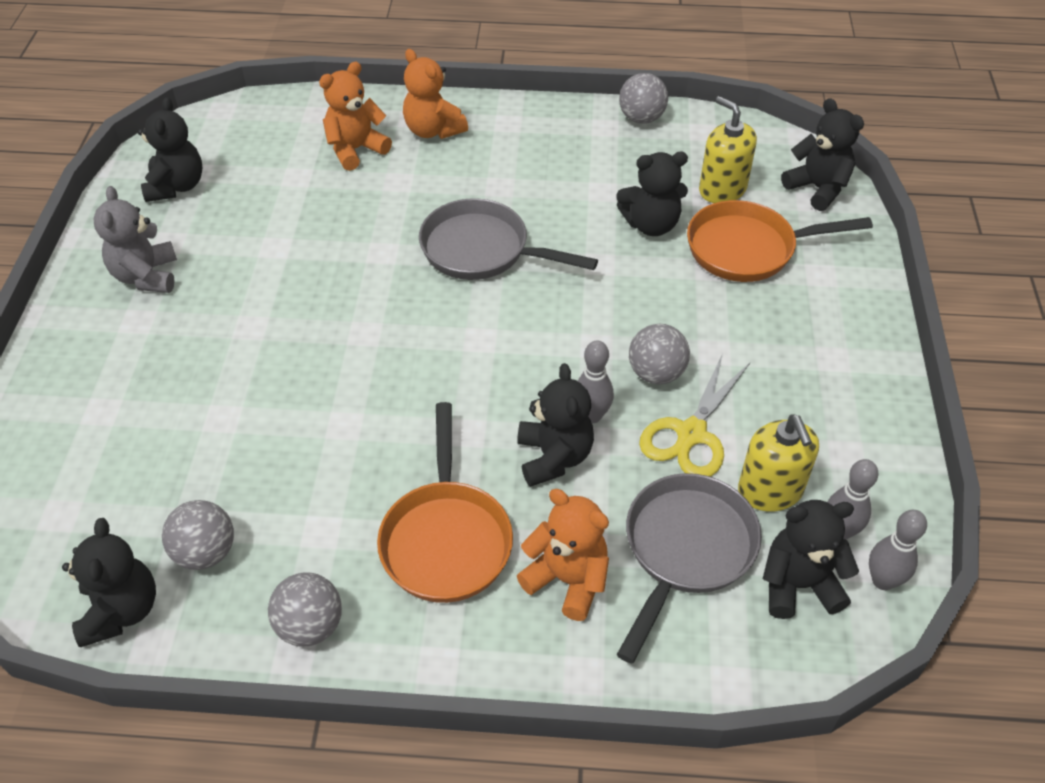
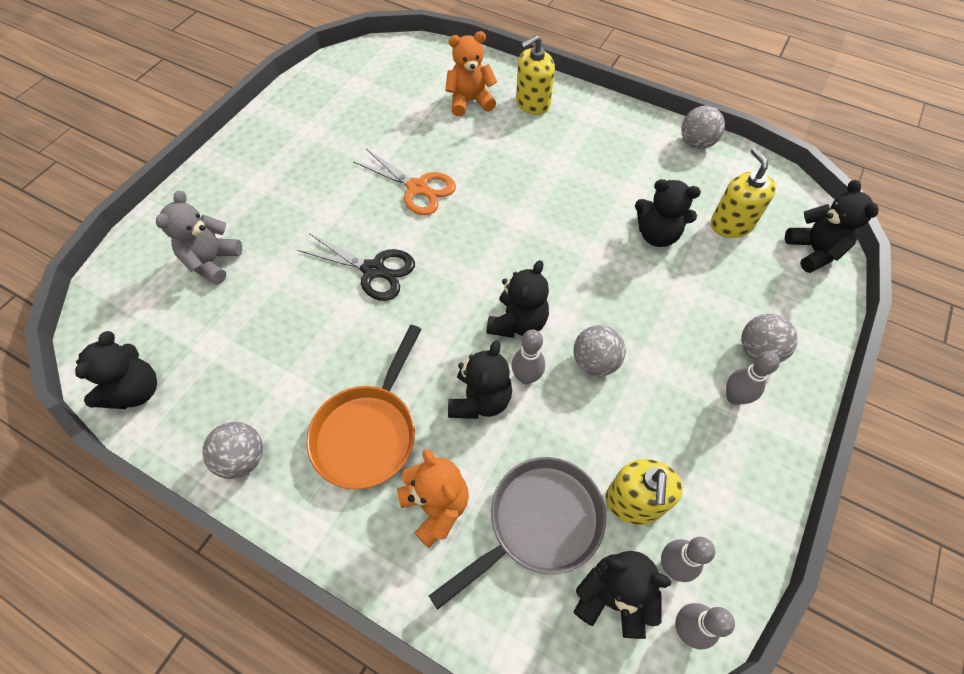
camera: 25 degrees right, 10 degrees up
(146, 276) = (283, 150): grey teddy bear -> grey teddy bear (212, 261)
(176, 186) = (337, 91): black teddy bear -> black teddy bear (517, 322)
(205, 552) = (209, 371): grey ball -> grey ball (758, 351)
(347, 370) = (373, 270): none -> black scissors
(348, 264) = (417, 188): none -> orange scissors
(433, 130) = (532, 103): orange teddy bear -> yellow soap dispenser
(482, 250) = (517, 210): grey pan -> none
(691, 434) = (595, 425): yellow scissors -> none
(748, 249) = (726, 283): orange pan -> none
(814, 354) = (734, 397): none -> grey bowling pin

